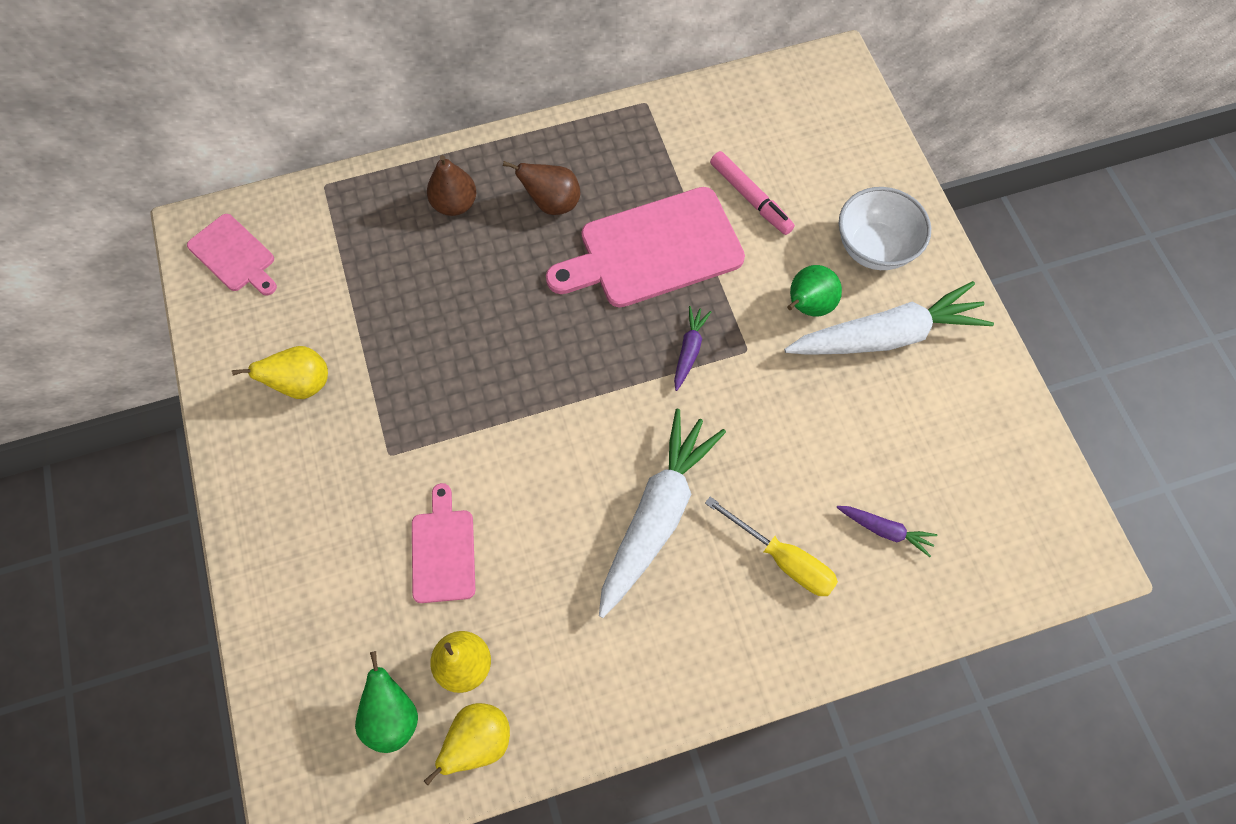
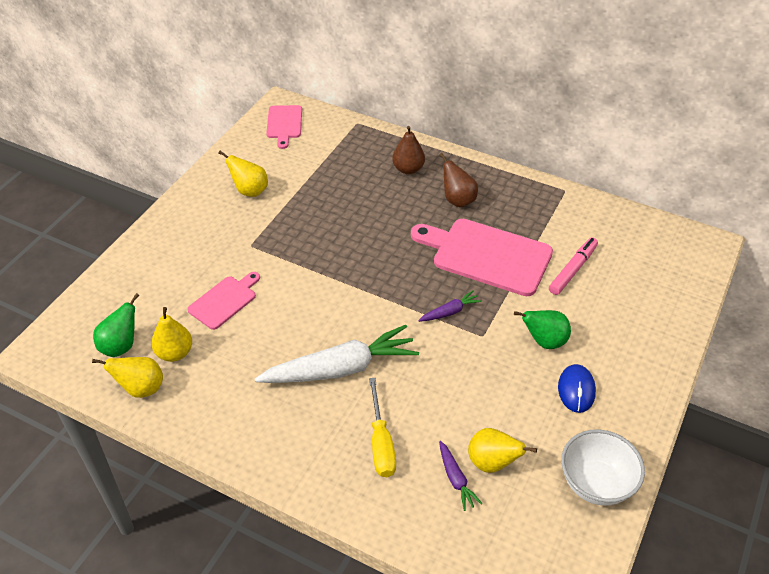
camera: 45 degrees right, 20 degrees down
(750, 198) = (573, 270): pink marker -> pink marker turned 150 degrees counterclockwise
(874, 248) = (622, 344): white bowl -> white bowl (596, 483)
(886, 335) = (576, 390): white carrot -> blue mouse
(896, 482) = (492, 463): none -> yellow pear

